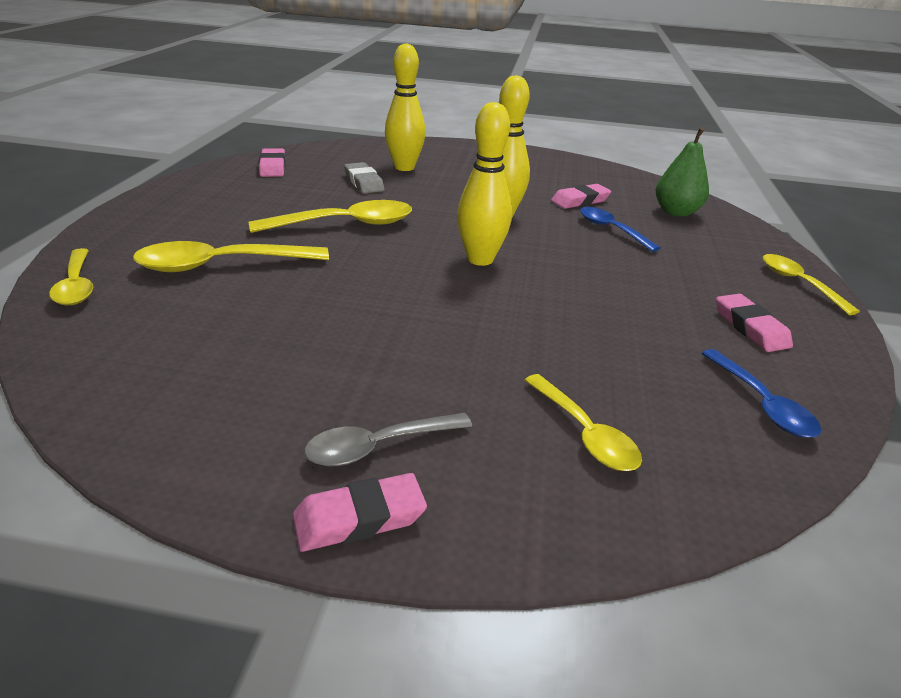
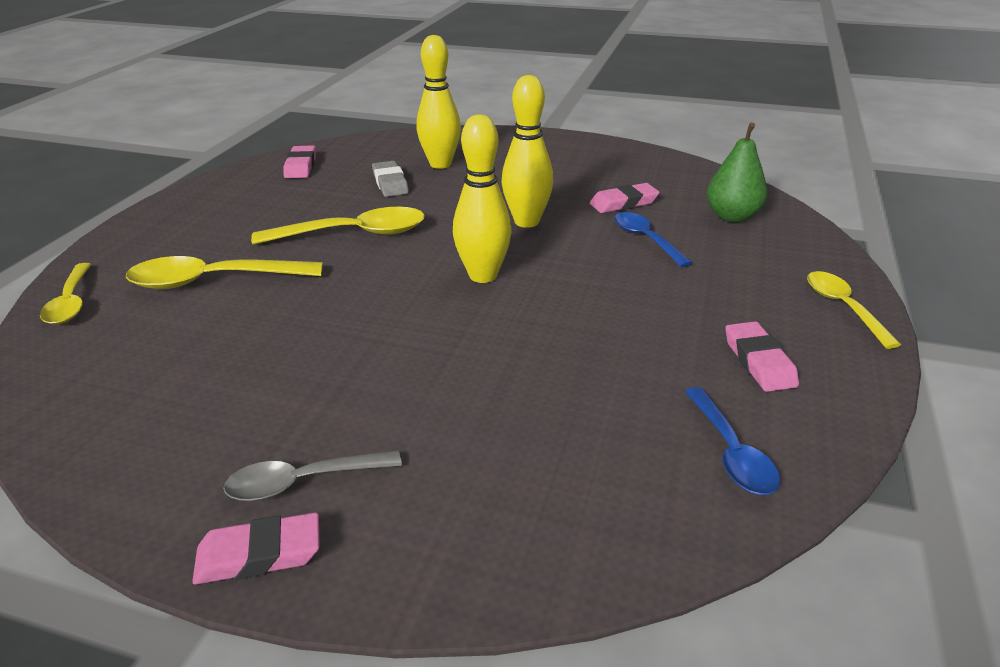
camera: 10 degrees right, 0 degrees up
(584, 433) = (518, 478): yellow spoon -> none

